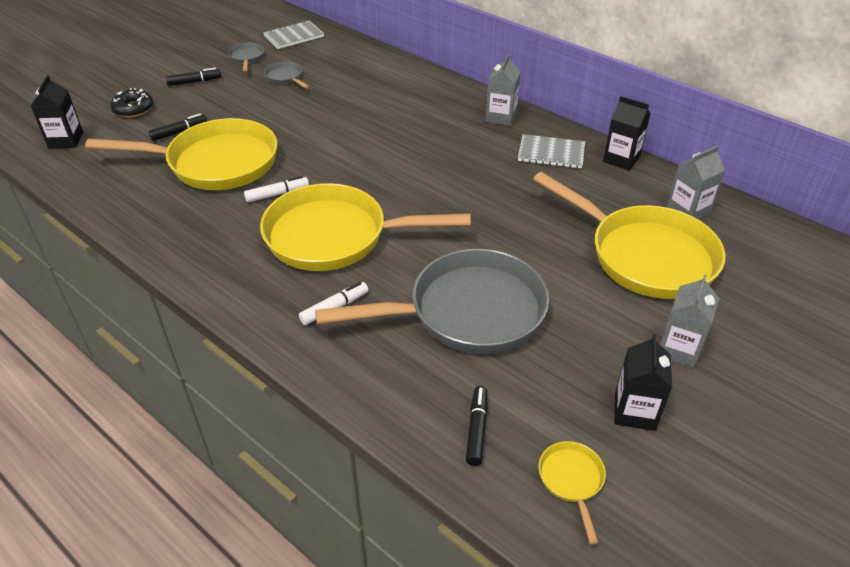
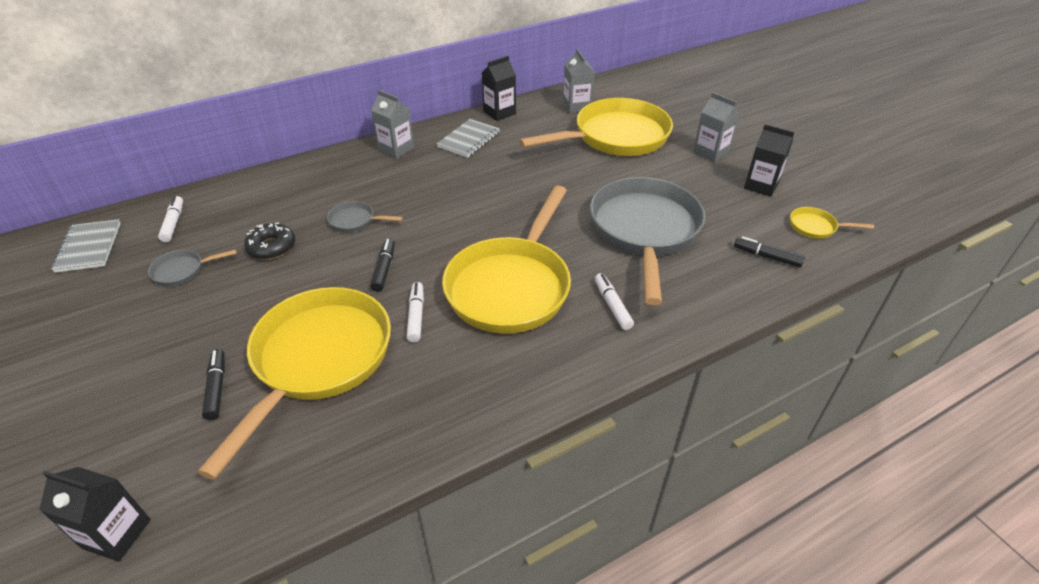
camera: 70 degrees left, 0 degrees up
(133, 109) = (105, 436): black donut -> black donut (271, 247)
(194, 82) = (100, 358): black marker -> black marker (384, 269)
(247, 58) = (94, 297): grey pan -> grey pan (355, 221)
(335, 55) = (174, 223): none -> white marker

